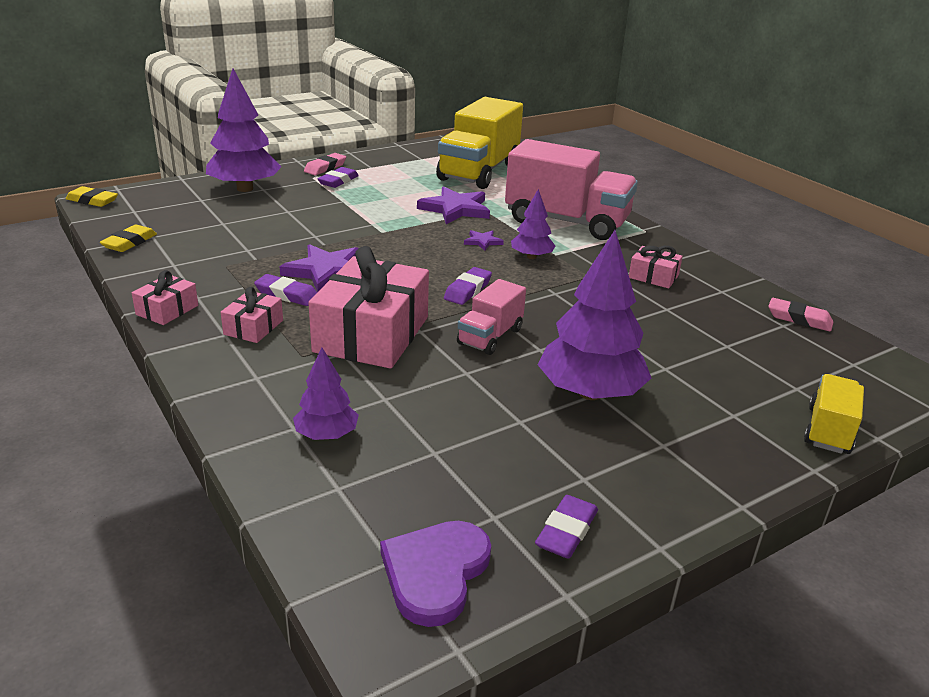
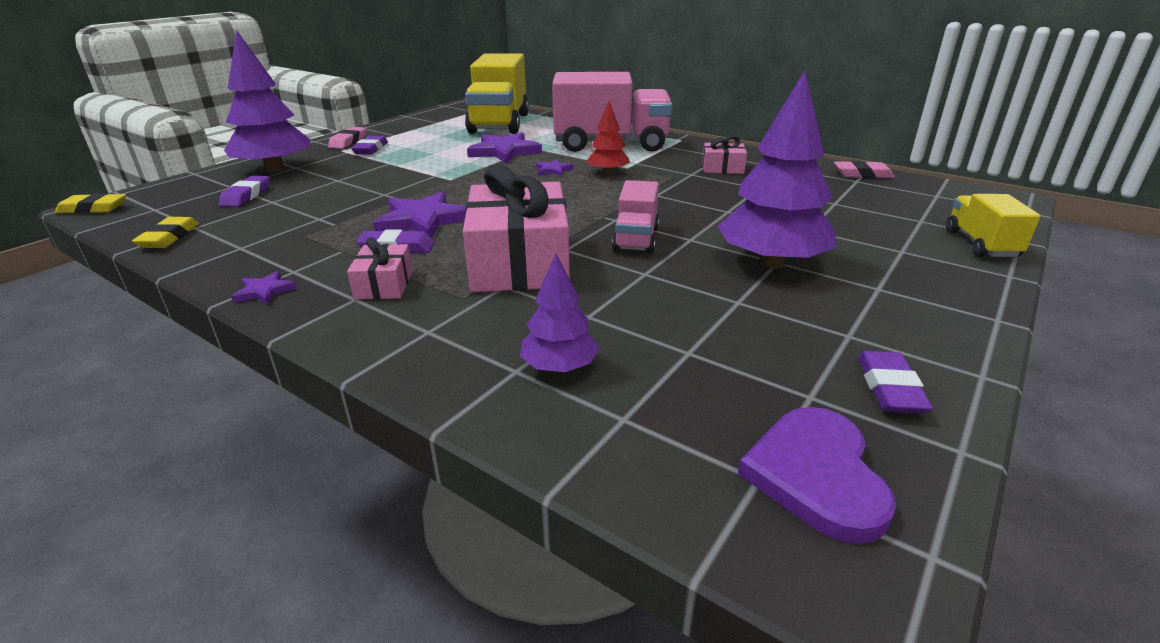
camera: 20 degrees left, 0 degrees up
(167, 310) = (264, 291): pink gift -> purple star
(467, 290) = (577, 208): purple eraser -> purple eraser (246, 196)
(531, 257) = (608, 173): purple tree -> red tree

